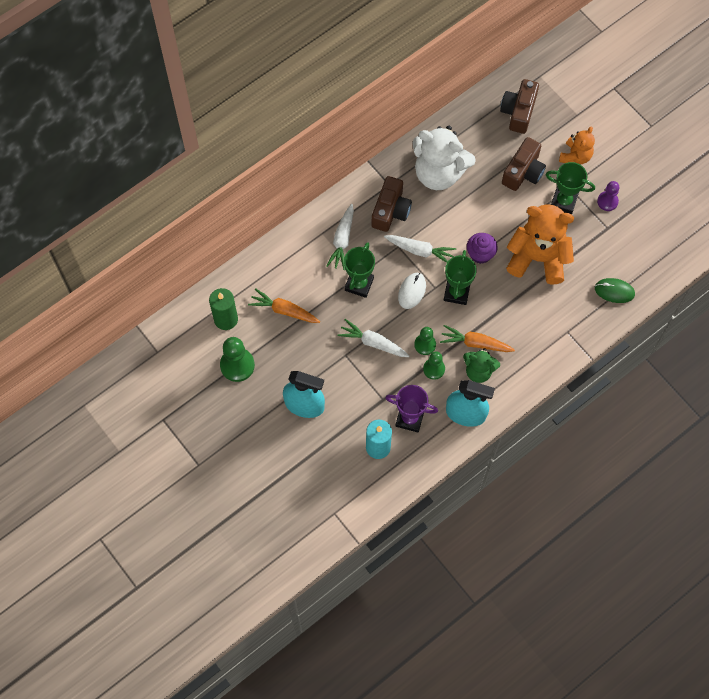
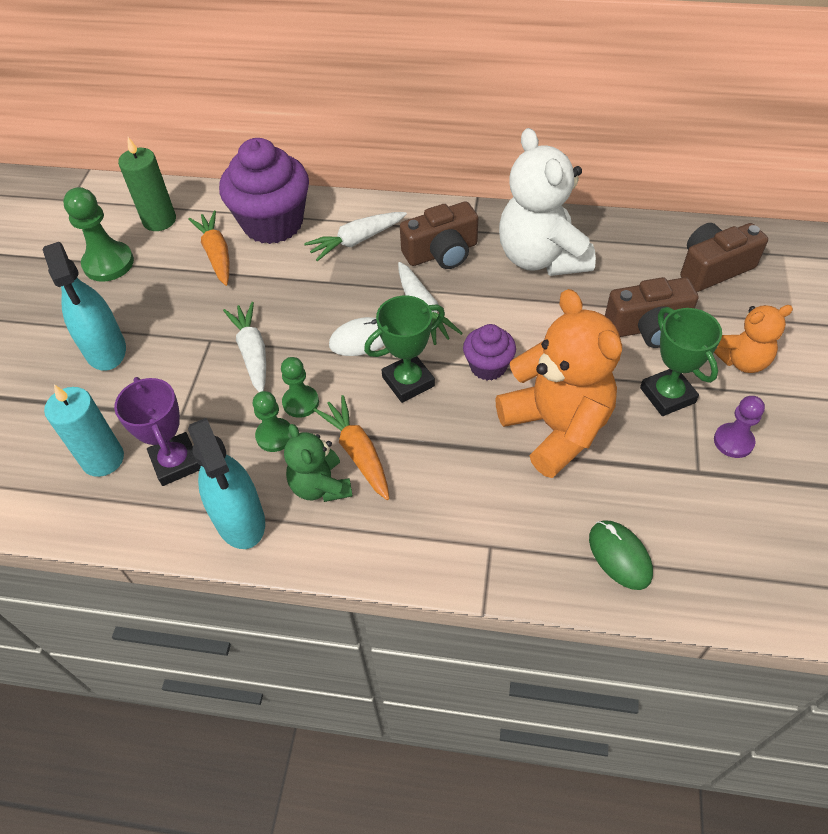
camera: 50 degrees right, 15 degrees down
(287, 268) = (273, 223): none -> purple cupcake
(359, 284) = (317, 289): green trophy -> none

